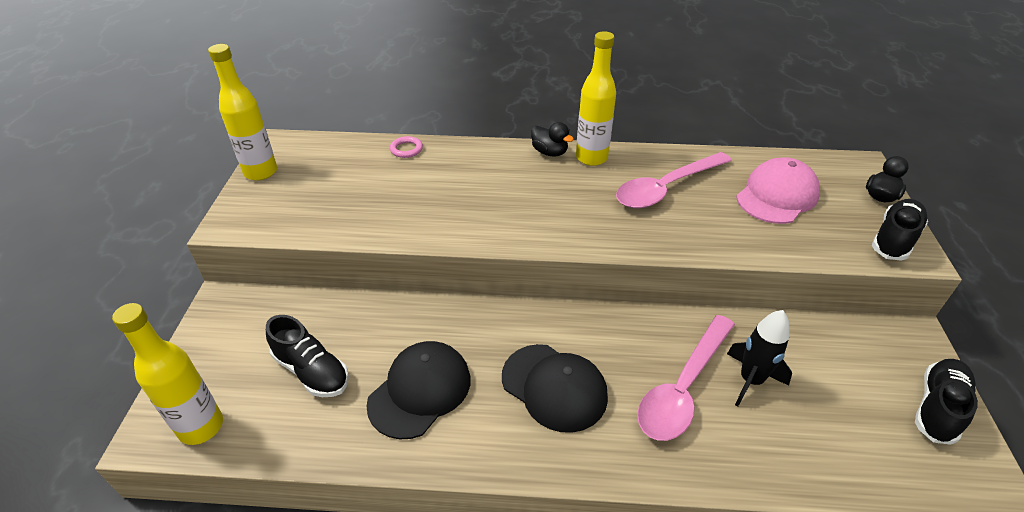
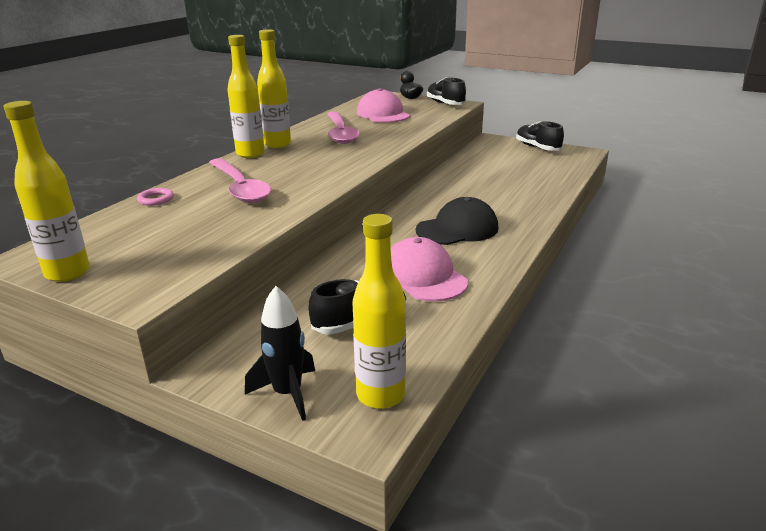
camera: 65 degrees left, 15 degrees down
(420, 391) = (423, 276): black cap -> pink cap
(549, 152) = (250, 154): black duck -> yellow bottle
(683, 387) = (485, 194): pink spoon -> pink spoon (240, 188)
(750, 380) = (493, 178): black rocket -> black rocket (287, 393)

